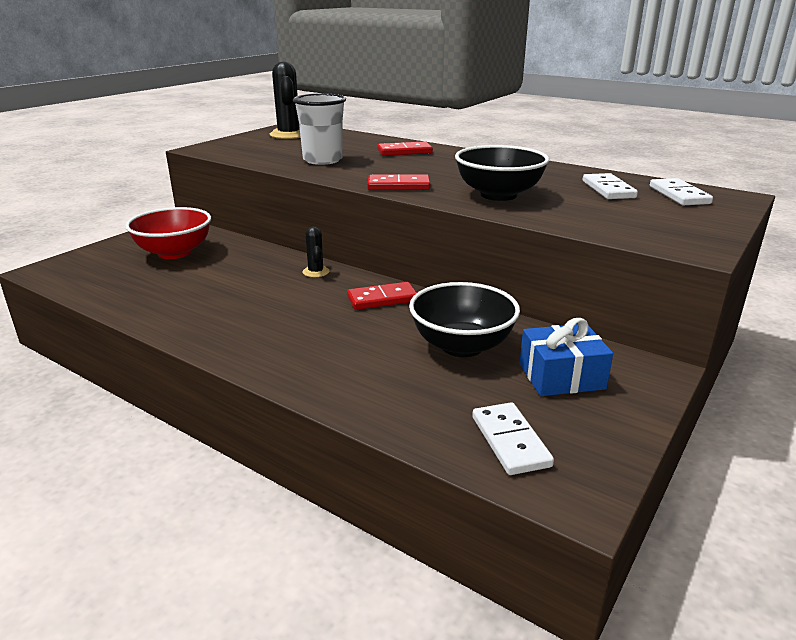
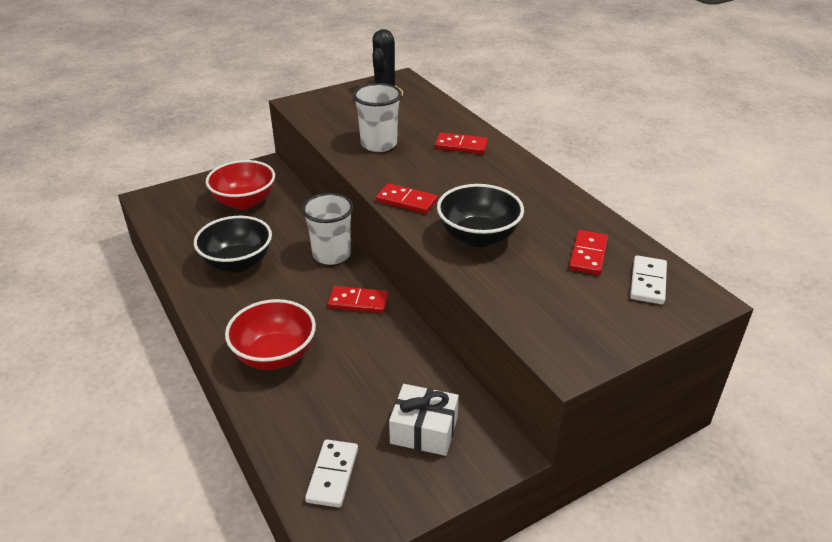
camera: 25 degrees right, 10 degrees up
(316, 272) = (331, 255): black cactus -> white cup
(333, 360) = (275, 355): none -> red bowl
(462, 346) = (376, 373): black bowl -> black bowl (237, 263)
(561, 376) = (424, 430): blue gift -> white gift
(608, 189) = (588, 255): white domino -> red domino

